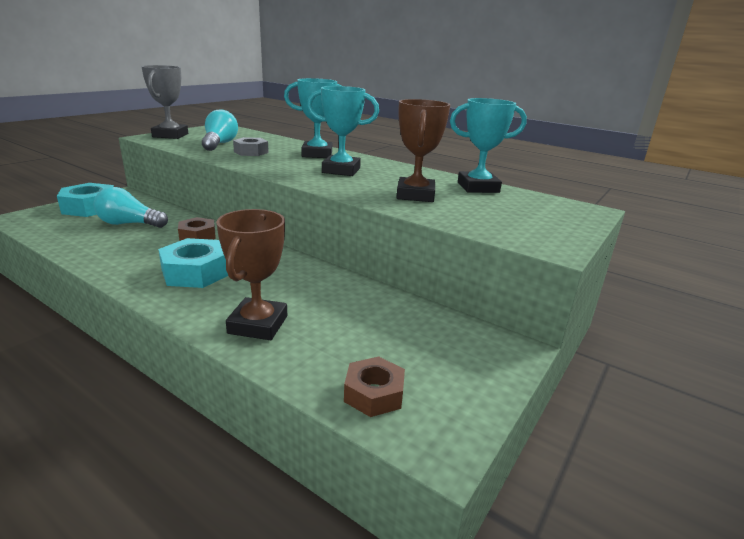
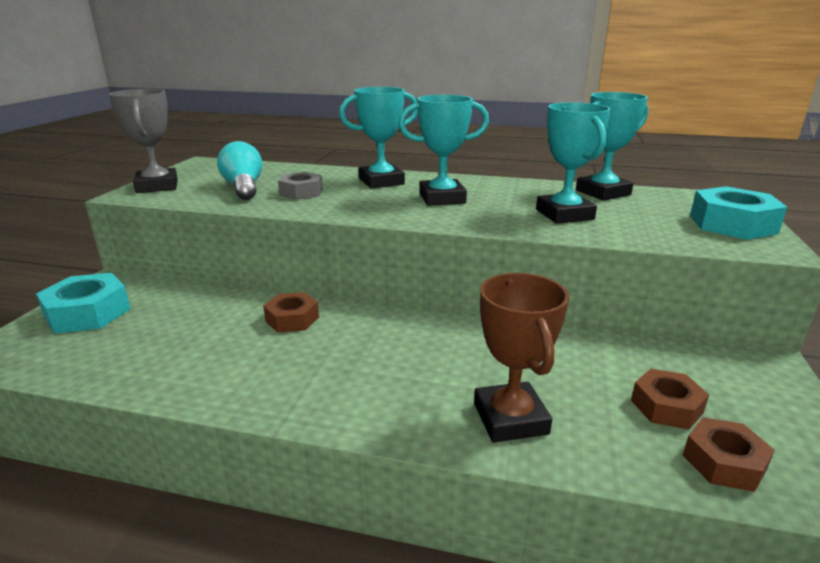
camera: 20 degrees left, 0 degrees up
(129, 224) = (178, 324): turquoise light bulb -> none
(196, 272) = (352, 370): turquoise nut -> turquoise nut (732, 224)
(382, 350) = (666, 406): none -> brown nut
(415, 195) = (564, 214): brown trophy -> turquoise trophy

